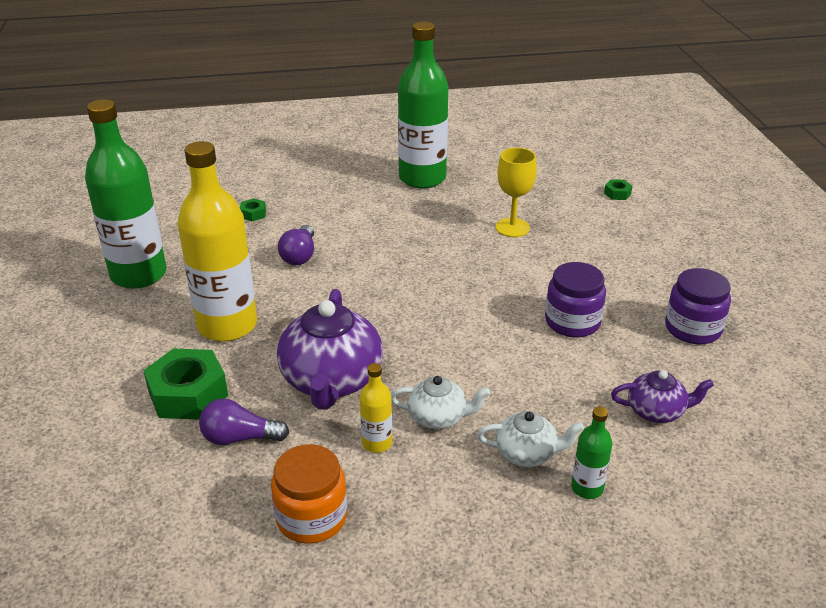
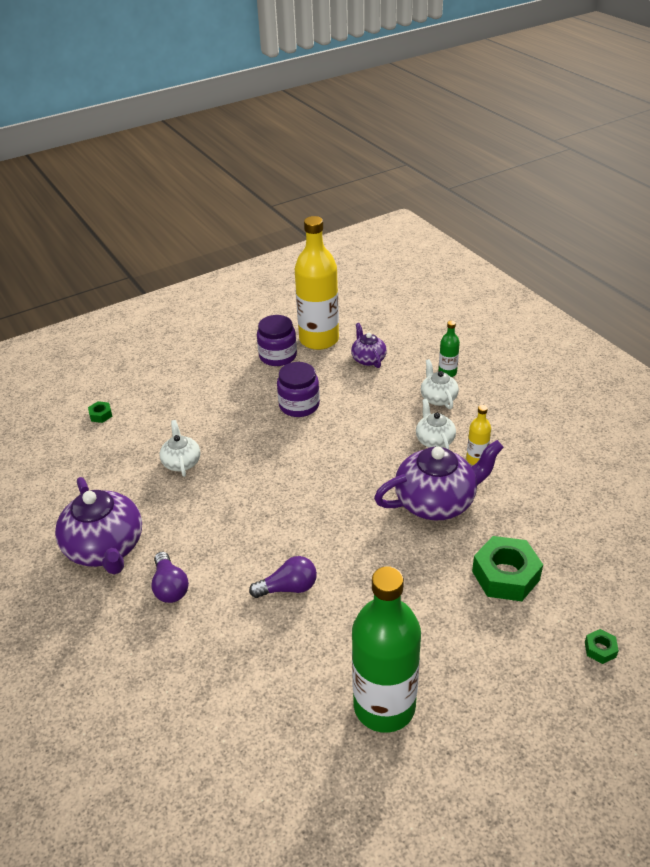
camera: 110 degrees left, 5 degrees up
(227, 325) = (415, 592): yellow bottle -> yellow bottle (319, 339)
(239, 438) = (522, 525): purple light bulb -> purple light bulb (170, 587)
(253, 214) = (228, 662): green nut -> green nut (600, 649)
(311, 517) = (552, 466): orange jar -> none
(422, 178) = (106, 548): green bottle -> purple teapot
(512, 228) = (181, 462): yellow goblet -> white teapot

